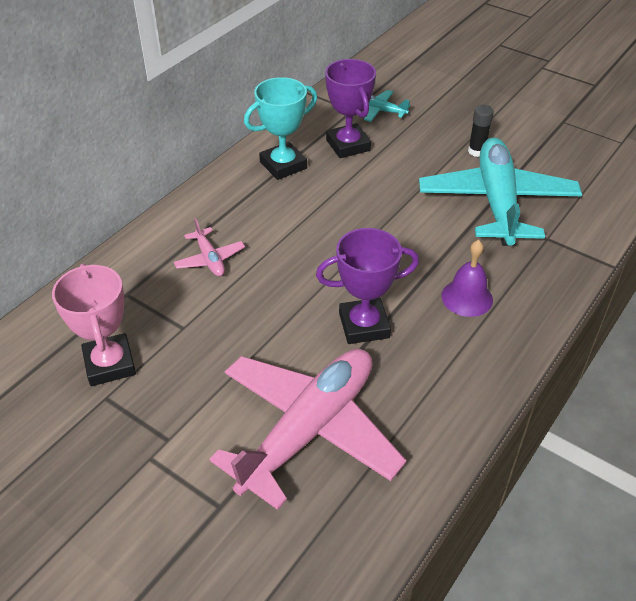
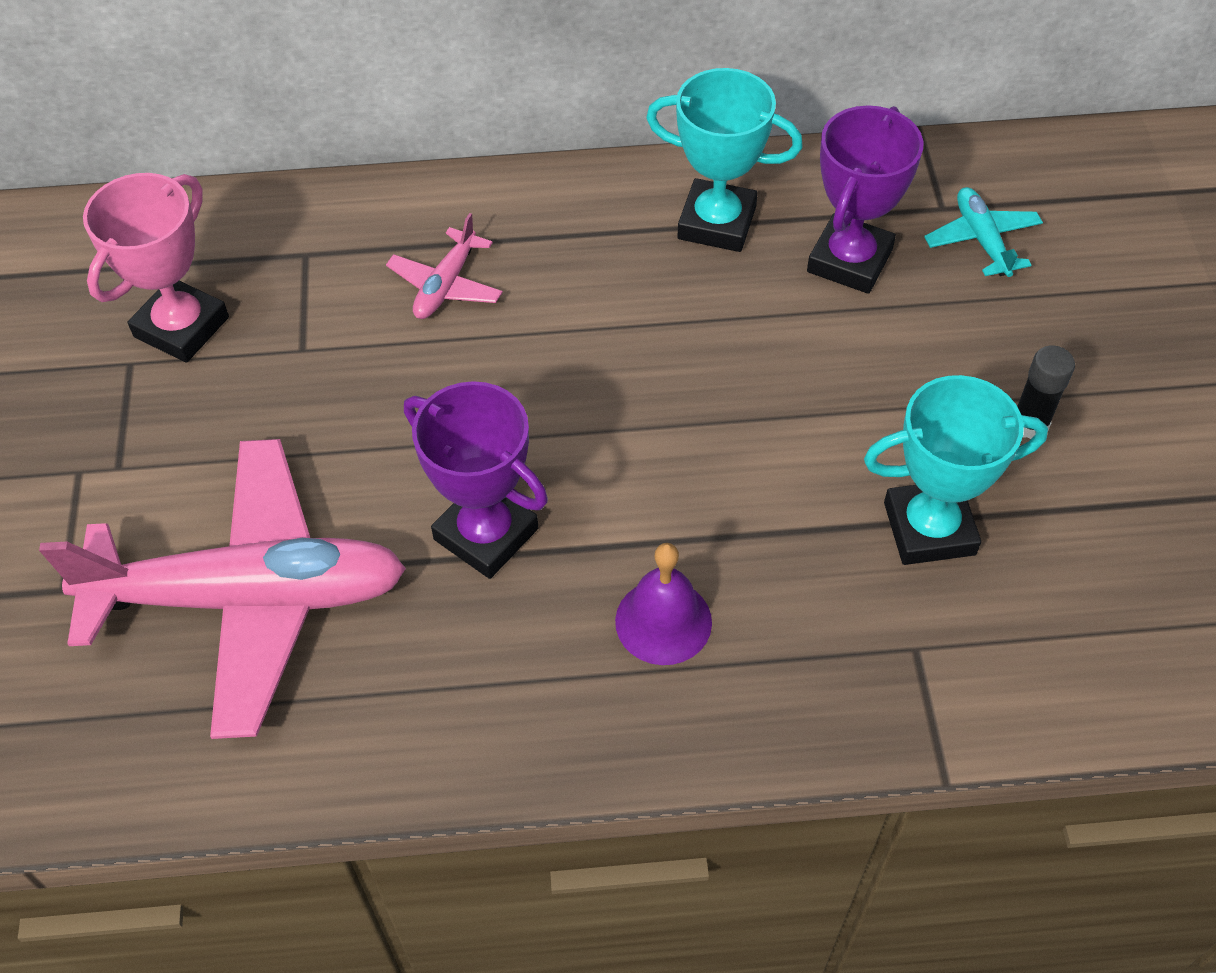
camera: 50 degrees right, 10 degrees up
(497, 202) = (929, 528): turquoise plane -> turquoise trophy

